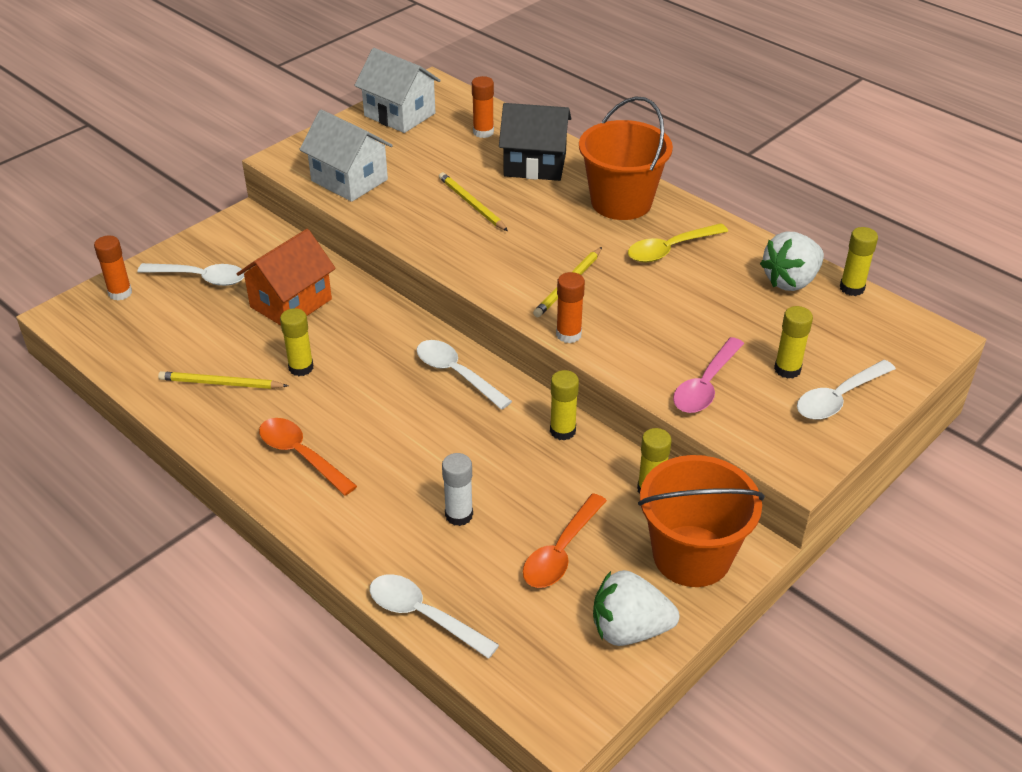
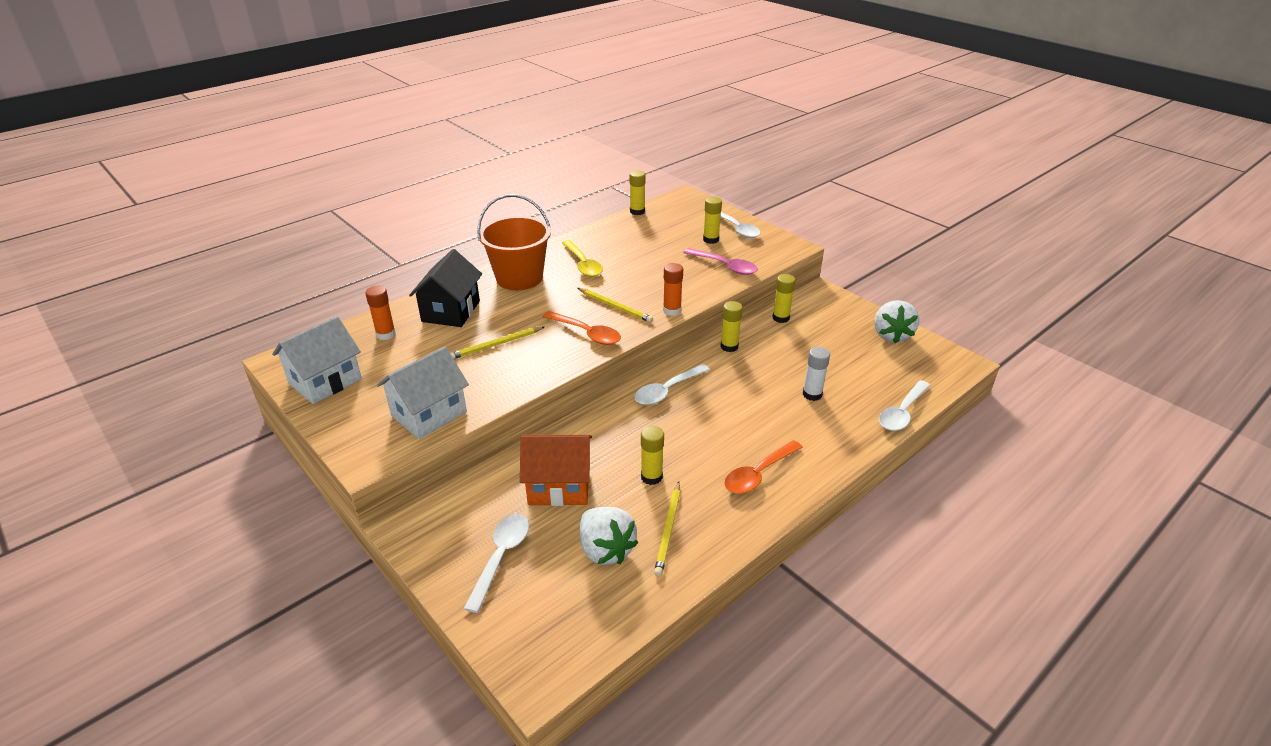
camera: 85 degrees left, 5 degrees down
(120, 293) = (509, 628): orange glue stick -> none
(291, 303) = (559, 486): orange house -> orange house turned 45 degrees counterclockwise
(561, 552) = (837, 354): orange spoon -> orange spoon (587, 333)
(691, 556) = (832, 309): orange bucket -> none
(791, 281) = (626, 228): white strawberry -> white strawberry (606, 550)

